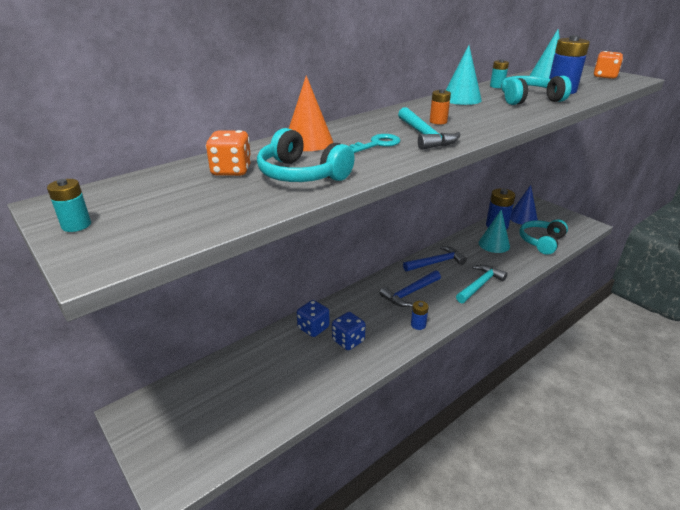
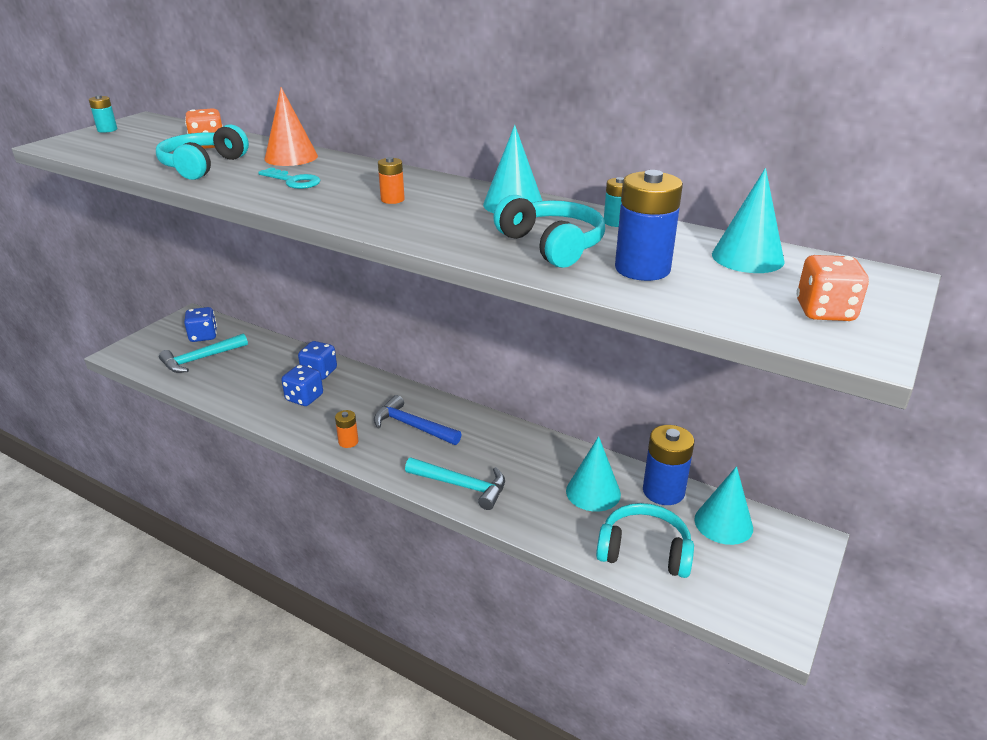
camera: 70 degrees right, 0 degrees up
(188, 403) = (203, 336): none -> blue dice
(418, 325) = (348, 442): blue battery -> orange battery
(424, 136) = (332, 197): turquoise hammer -> turquoise hammer (201, 359)
(436, 262) = (499, 439): blue hammer -> none
(523, 218) = (723, 523): blue cone -> turquoise cone

